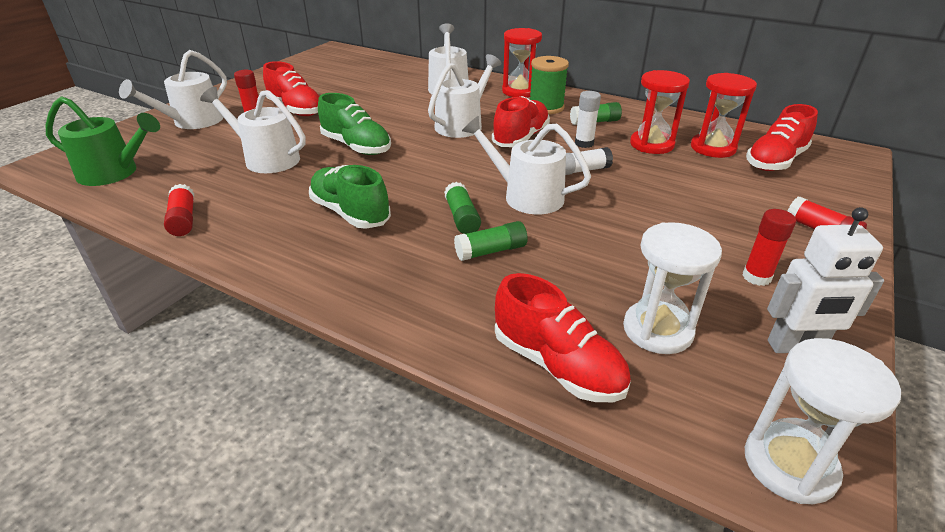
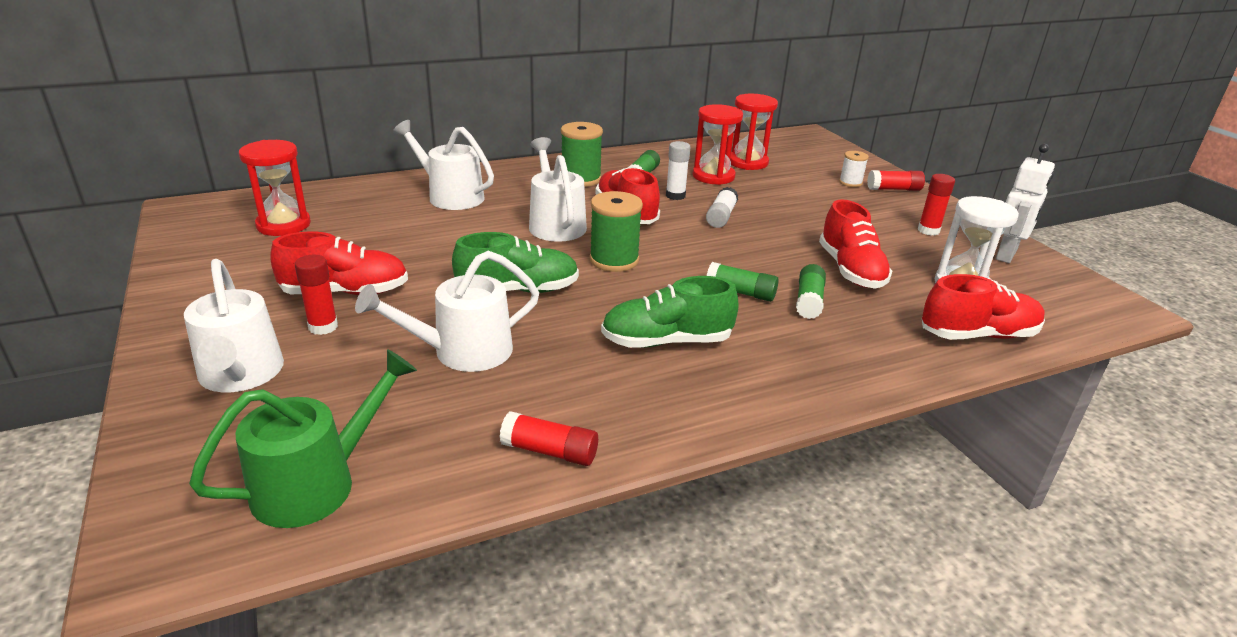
camera: 55 degrees left, 5 degrees down
(441, 158) = (614, 260): none -> green spool
(520, 91) = (525, 174): red hourglass -> red hourglass (283, 225)
(526, 196) = (736, 253): white watering can -> none
(775, 161) = (792, 156): red shoe -> red shoe (850, 270)
(781, 204) = (850, 183): none -> white spool
(789, 465) = (1104, 306): white hourglass -> none

